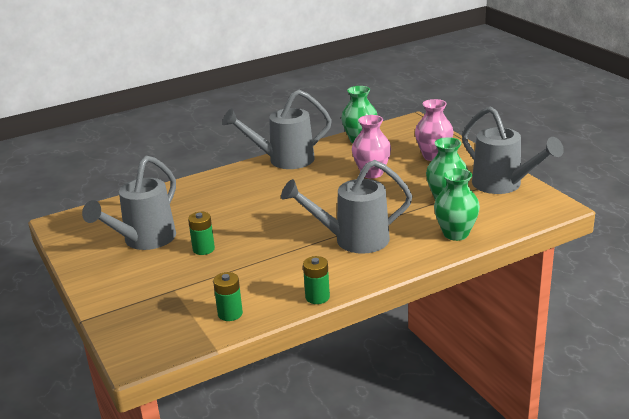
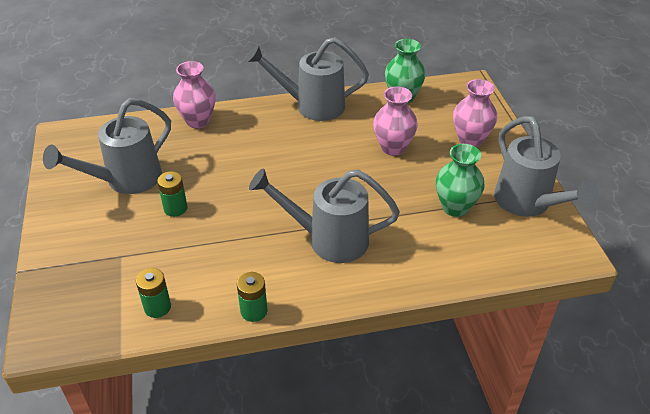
camera: 15 degrees right, 15 degrees up
(186, 189) = (198, 121): none -> pink vase
(455, 234) = (442, 262): green vase -> none

